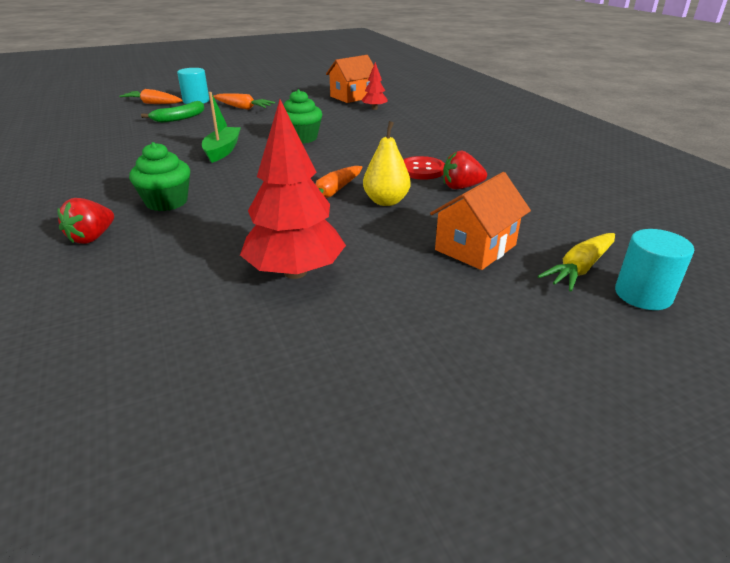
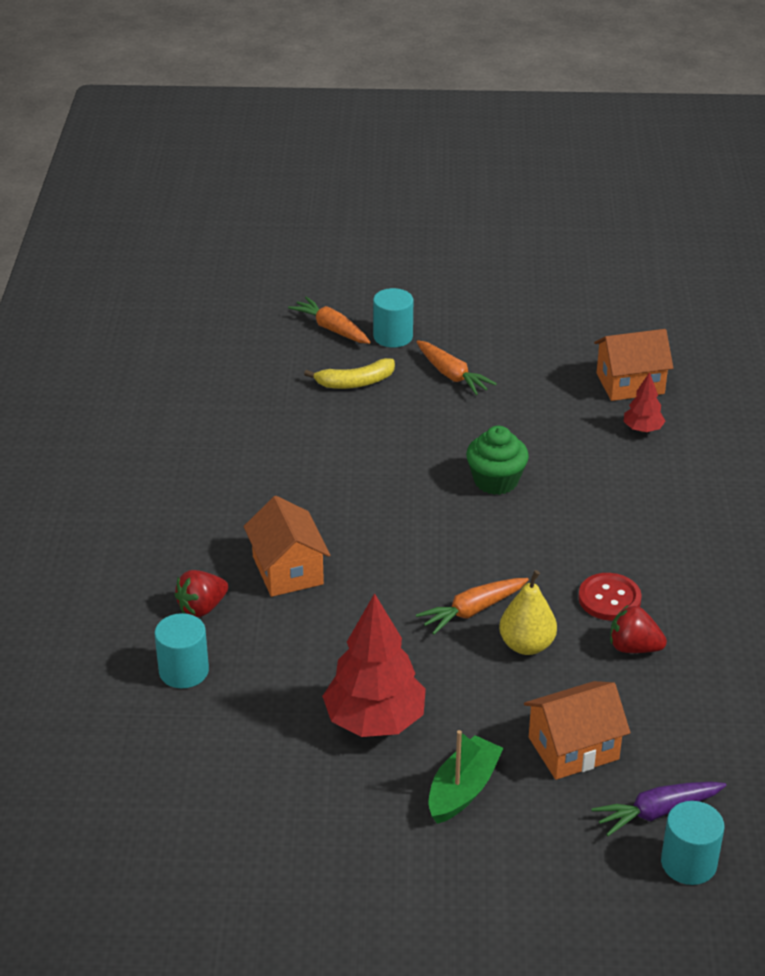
camera: 25 degrees right, 5 degrees up
(83, 283) = (184, 671): none -> turquoise cylinder
(166, 202) = (288, 570): green cupcake -> orange house
(179, 118) = (355, 382): green banana -> yellow banana
(222, 151) = (383, 482): green boat -> green boat (463, 789)
(579, 268) = (657, 812): yellow carrot -> purple carrot

